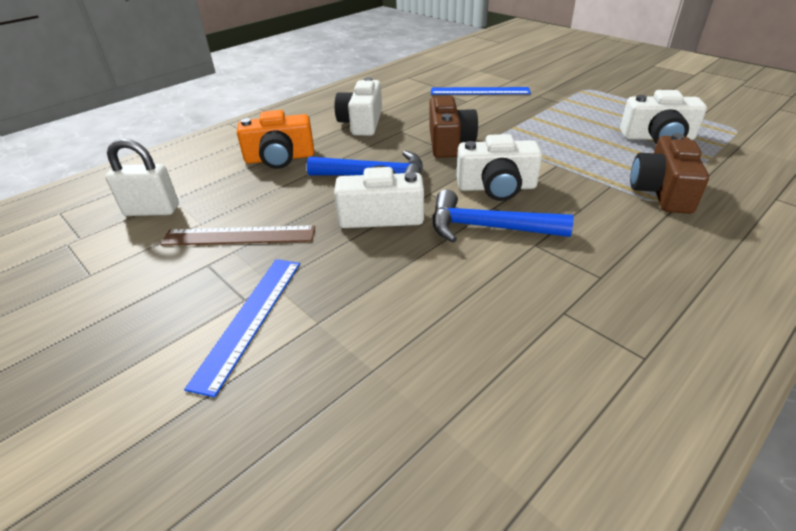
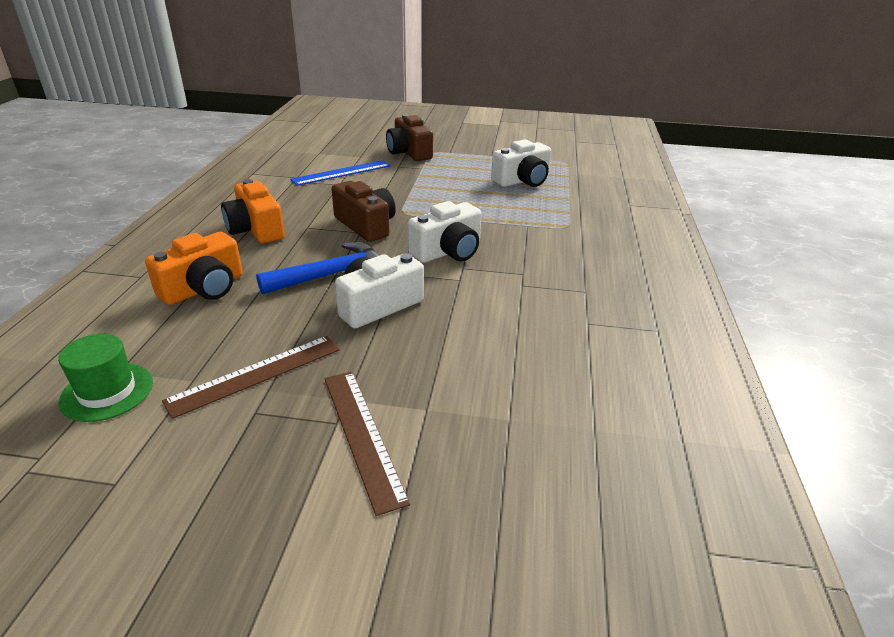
camera: 40 degrees left, 5 degrees down
(152, 210) = (107, 392): white padlock -> green hat
(250, 319) = (363, 435): blue ruler -> brown ruler
(362, 123) = (256, 229): white camera -> orange camera
(487, 227) = (475, 285): blue hammer -> none
(661, 191) = (563, 220): brown camera -> brown camera (409, 152)

